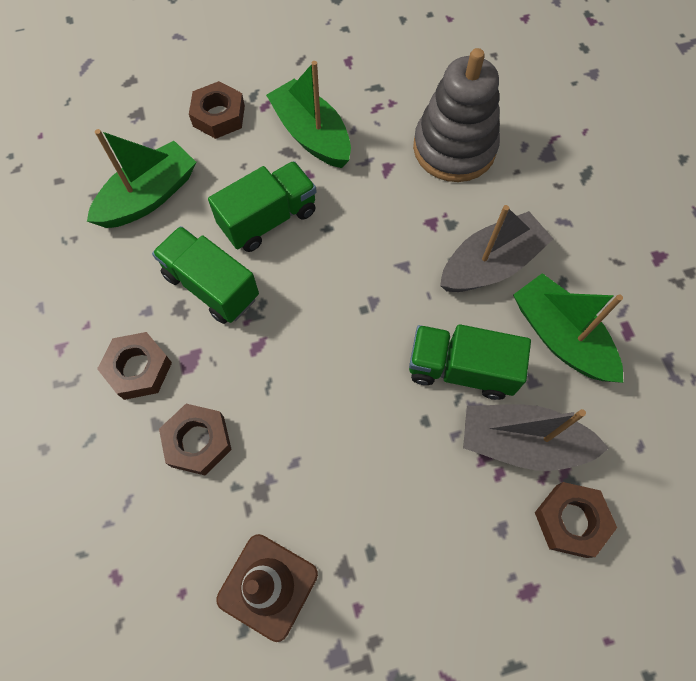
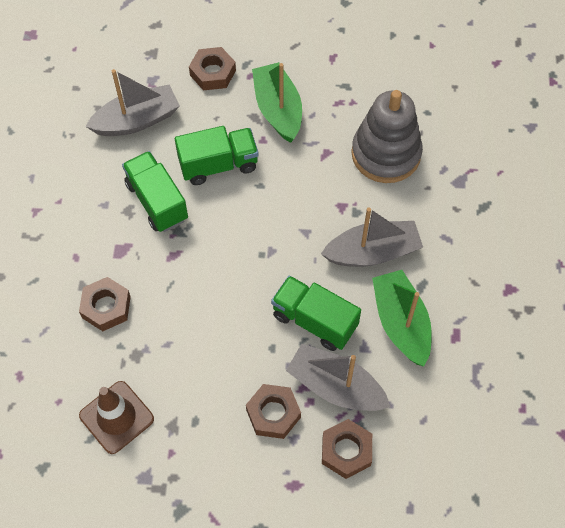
camera: 20 degrees right, 5 degrees down
(138, 369) = (84, 243): brown nut -> brown nut (273, 414)
(149, 197) = (137, 120): green boat -> grey boat

